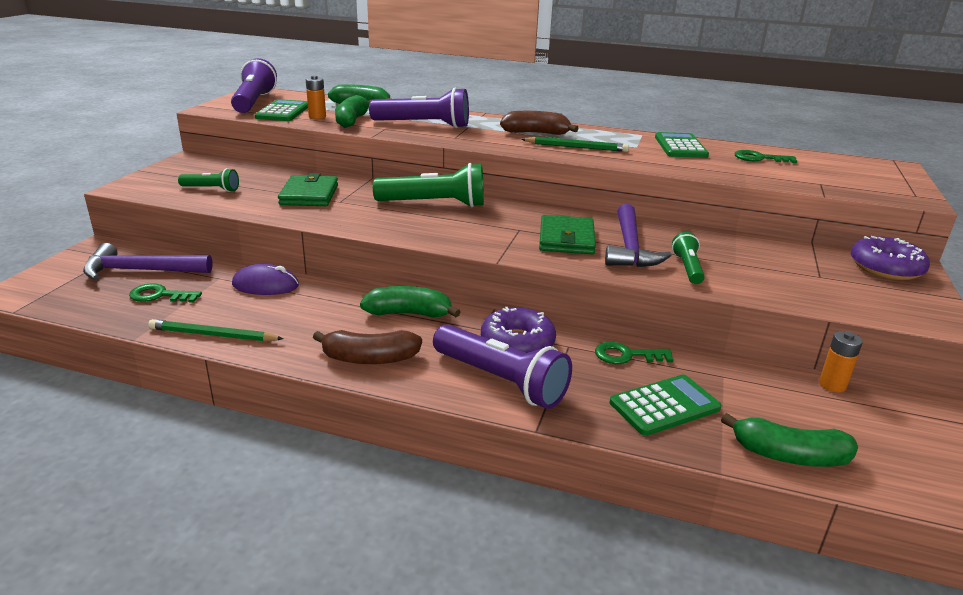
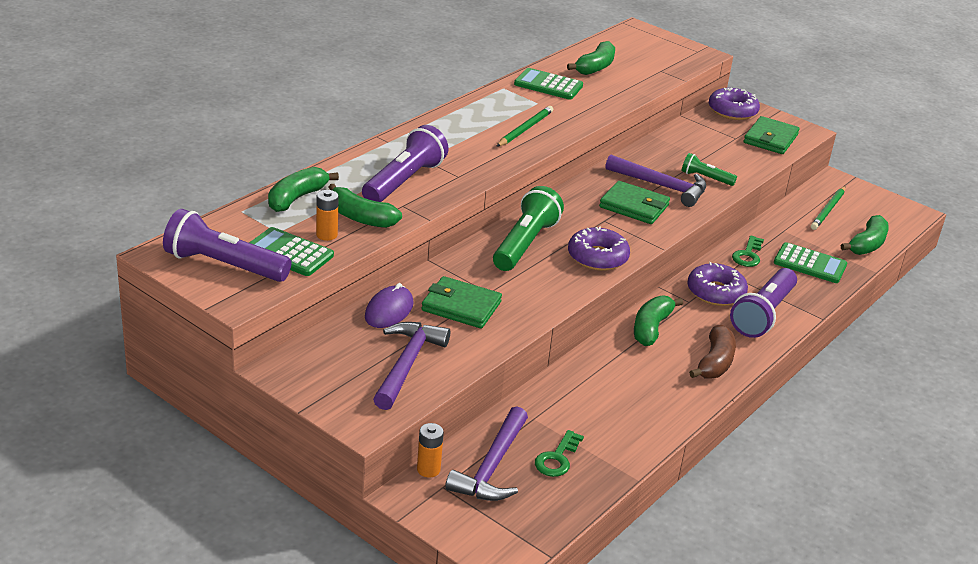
camera: 70 degrees left, 5 degrees up
(211, 189) = (407, 364): green flashlight -> purple hammer
(213, 335) = (649, 434): green pencil -> green pencil (828, 210)
(265, 285) = (564, 393): purple mouse -> purple mouse (389, 310)
(444, 234) = (597, 257): none -> purple donut
(501, 381) = (763, 314): purple flashlight -> purple flashlight turned 150 degrees clockwise
(536, 133) = (470, 133): brown banana -> none
(664, 406) = (810, 264): green calculator -> green calculator turned 120 degrees clockwise
(759, 158) = (595, 67): green key -> green banana
(832, 385) = (805, 199): orange battery -> orange battery (428, 469)
(863, 298) = (770, 139): none -> green wallet

